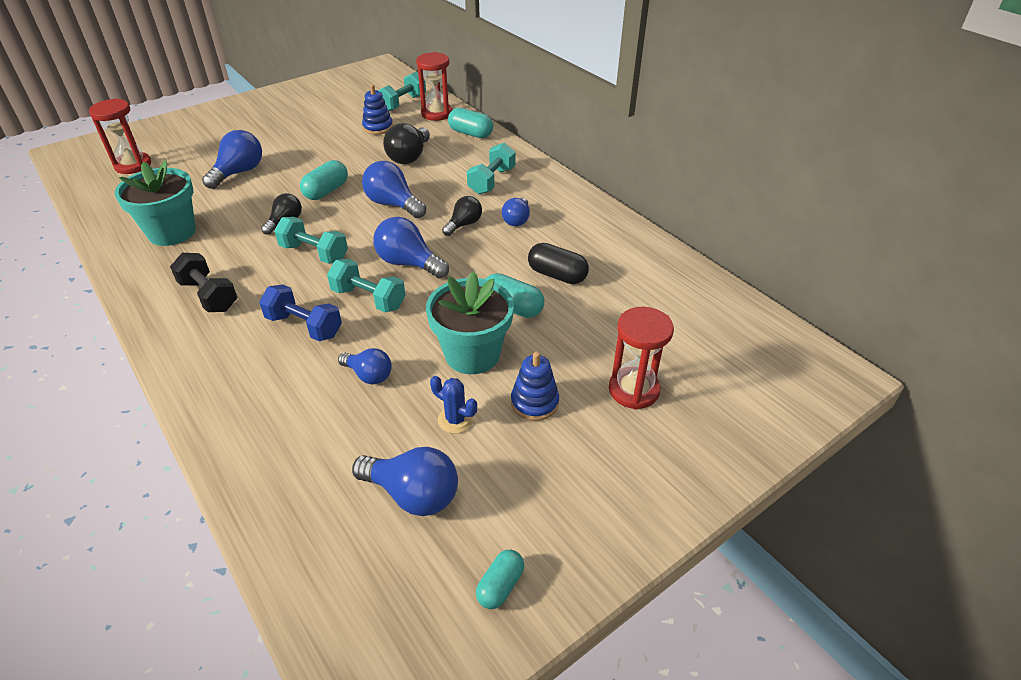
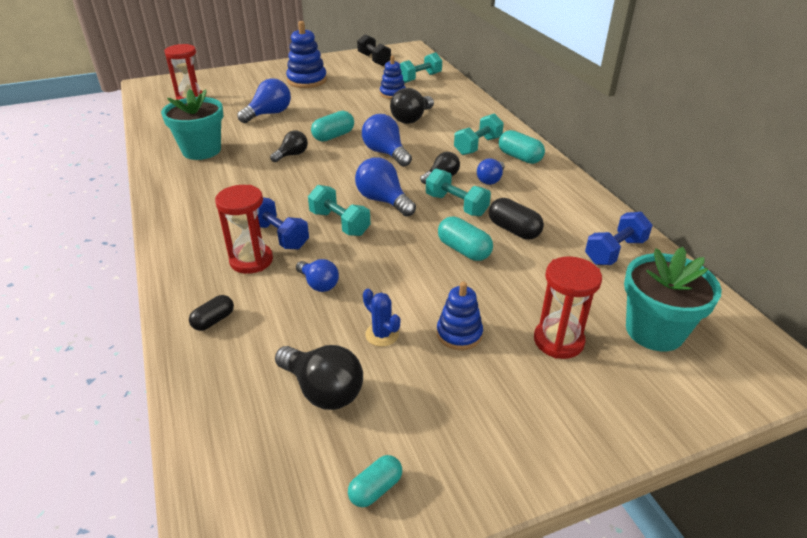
camera: 15 degrees right, 5 degrees down
(209, 296) = (212, 201): black dumbbell -> black dumbbell (374, 60)
(264, 441) = (213, 320): none -> black capsule
(270, 122) = (307, 80): none -> blue stacking toy
(314, 253) = (307, 181): turquoise dumbbell -> turquoise dumbbell (456, 205)
(413, 494) = (323, 390): blue light bulb -> black light bulb
(436, 114) = (446, 89): red hourglass -> red hourglass (251, 260)
(470, 133) = (471, 107): turquoise capsule -> turquoise capsule (519, 157)
(472, 354) = (415, 283): turquoise flower pot -> turquoise flower pot (654, 331)
(663, 282) = (615, 251): none -> blue dumbbell

